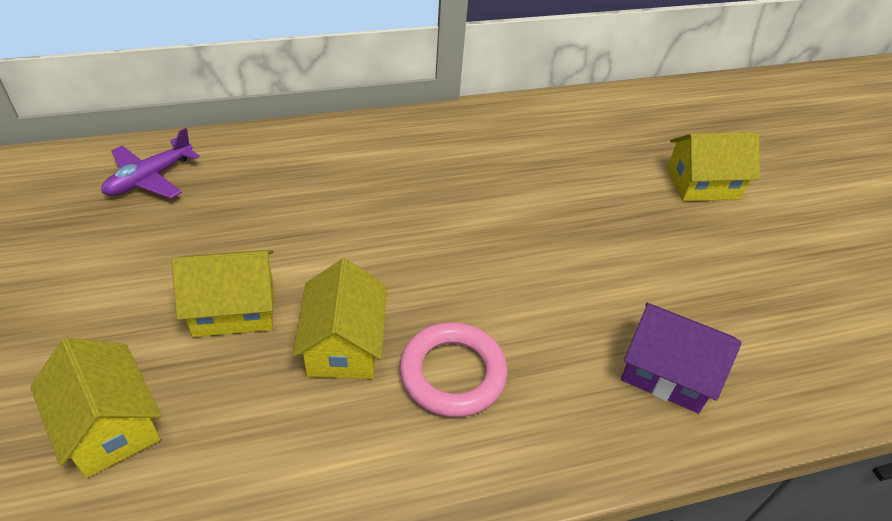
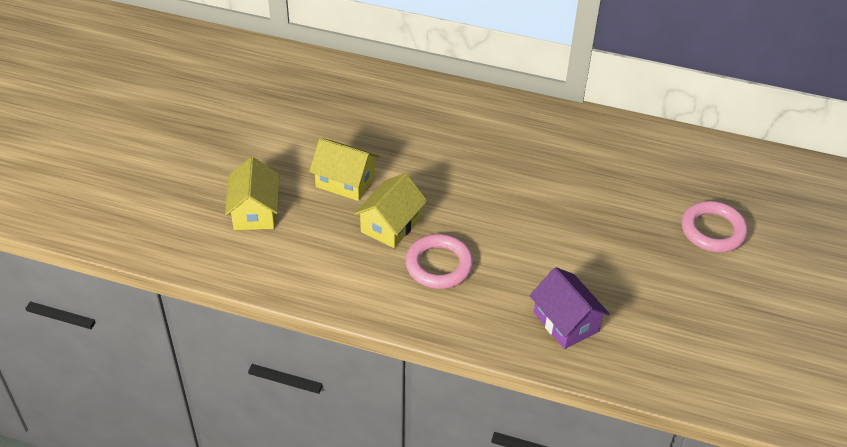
camera: 35 degrees right, 0 degrees up
(150, 178) = (344, 87): purple plane -> none
(702, 184) = (713, 230): yellow house -> pink ring

